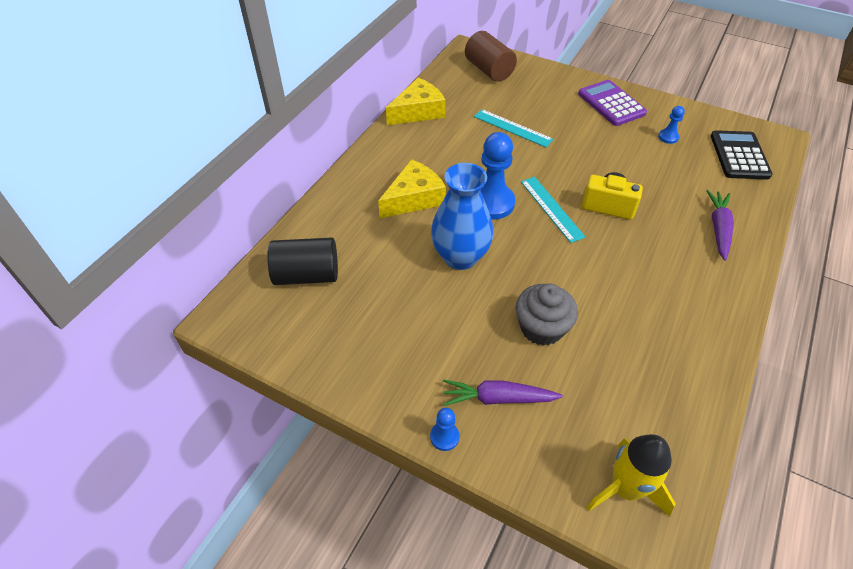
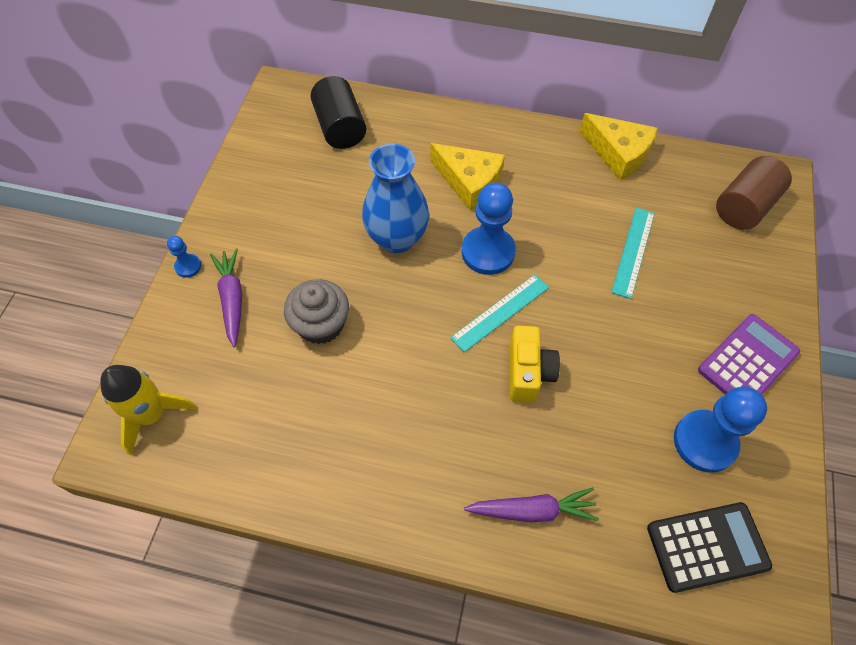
camera: 75 degrees right, 10 degrees up
(668, 137) = (705, 442): blue pawn -> blue pawn, size x2.10

